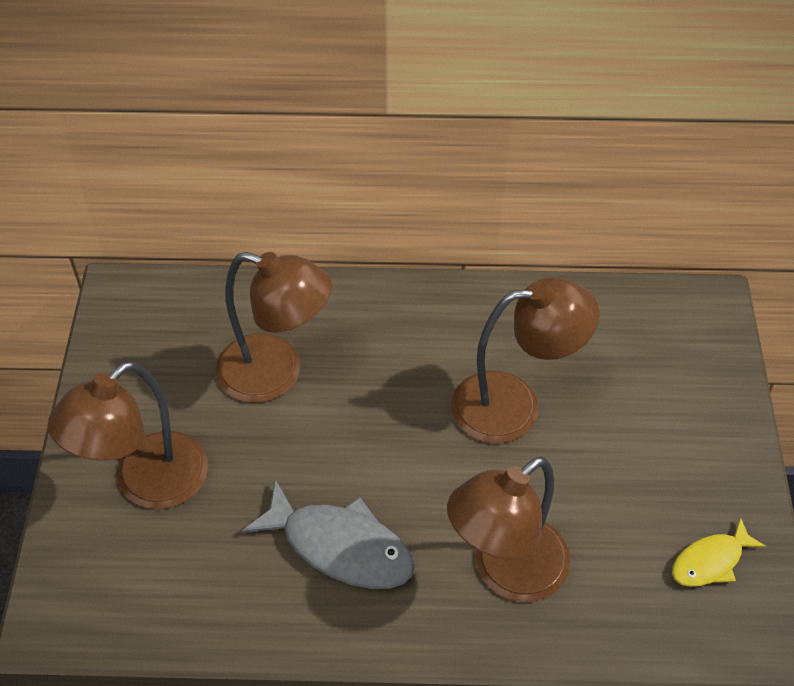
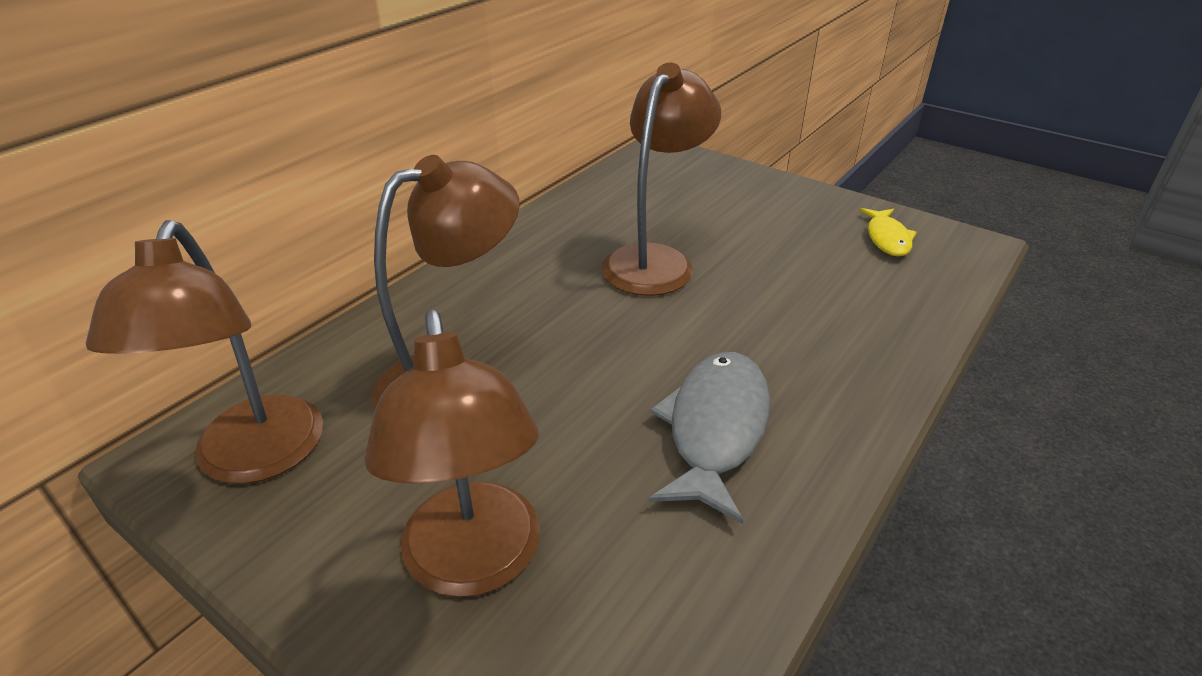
camera: 55 degrees left, 15 degrees down
(340, 546) = (715, 429): grey fish -> grey fish turned 45 degrees counterclockwise
(506, 572) = (827, 336): brown lamp -> brown lamp (254, 460)

